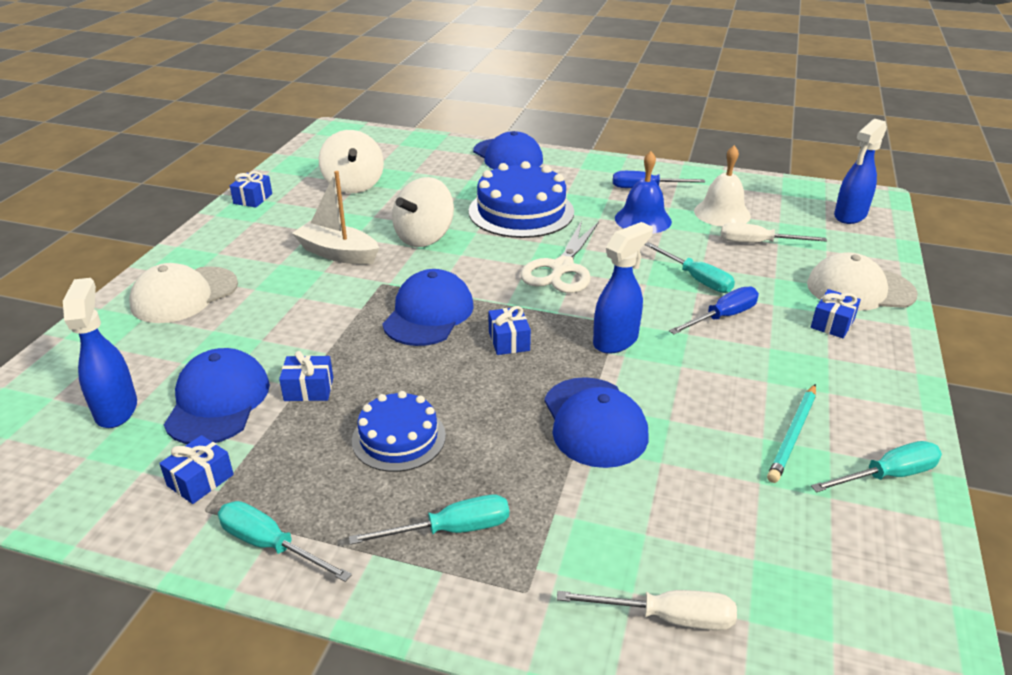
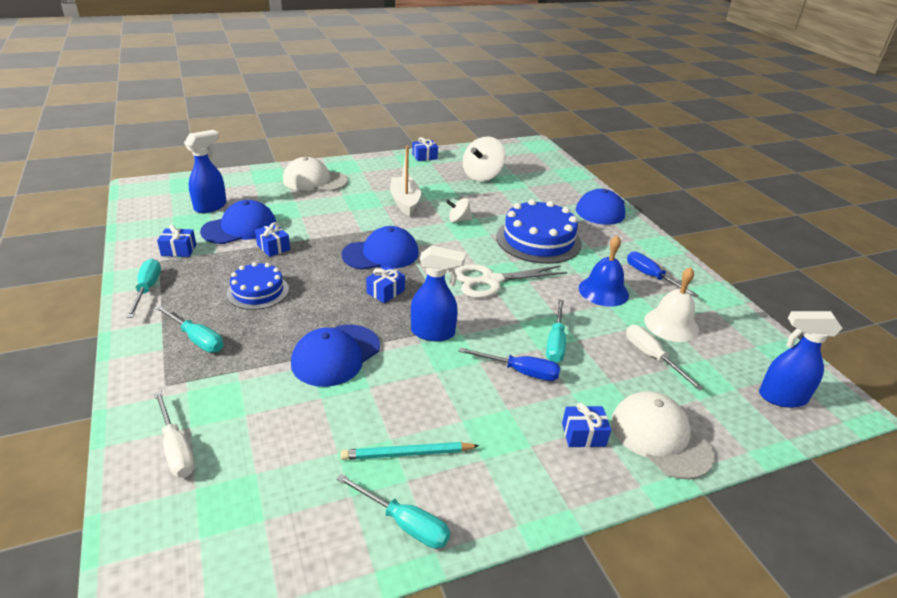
camera: 50 degrees right, 0 degrees up
(424, 237) = (458, 220): white spinning top -> white spinning top, size x0.54

